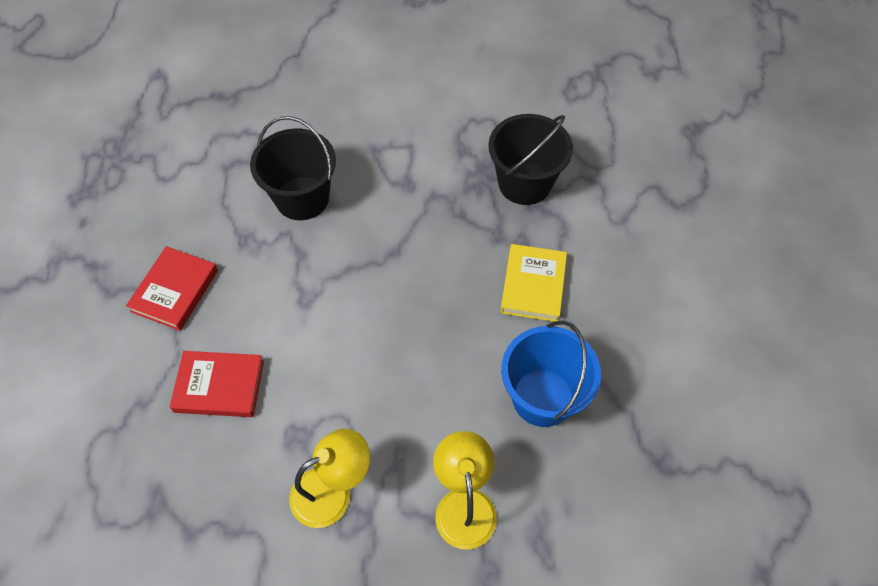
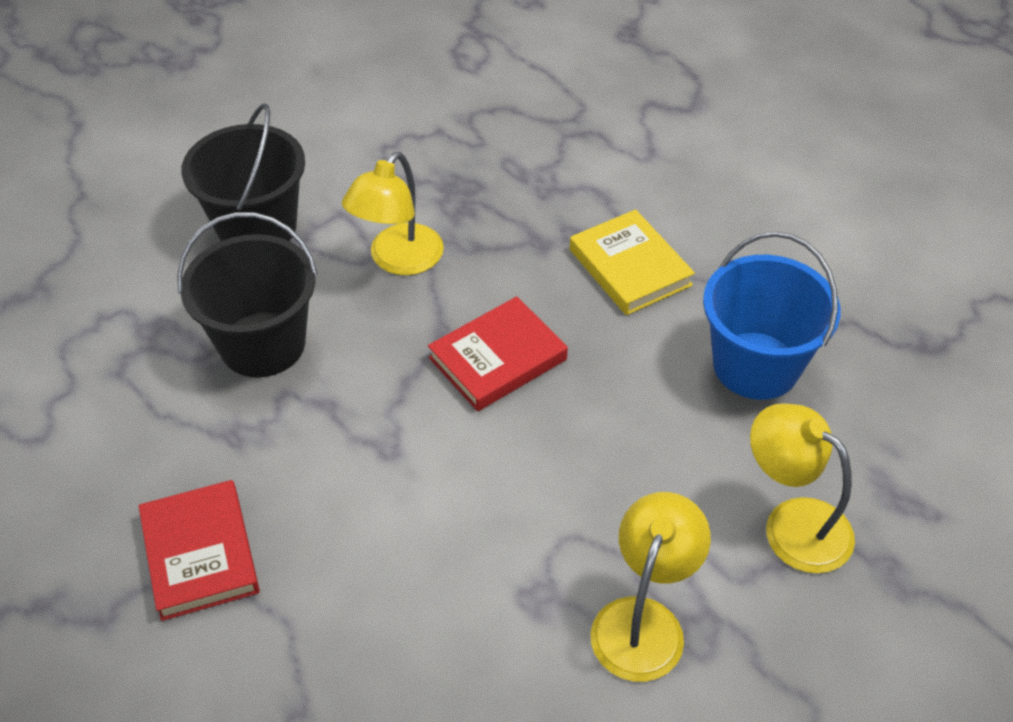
camera: 40 degrees left, 10 degrees down
(219, 386) = (382, 616): red book -> red book (498, 359)
(412, 195) = (398, 260): none -> yellow lamp
(524, 183) = (513, 176): black bucket -> black bucket (257, 228)

